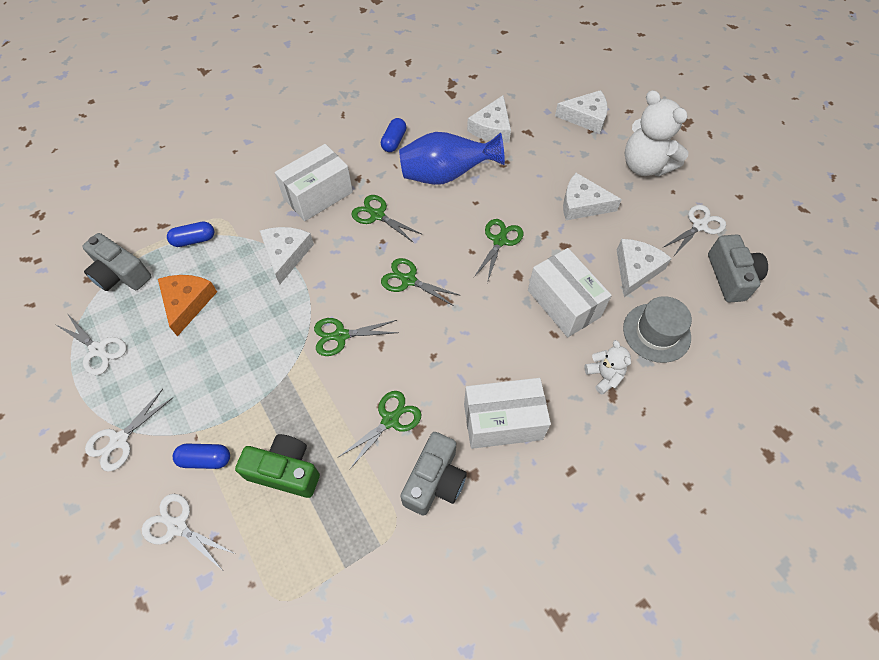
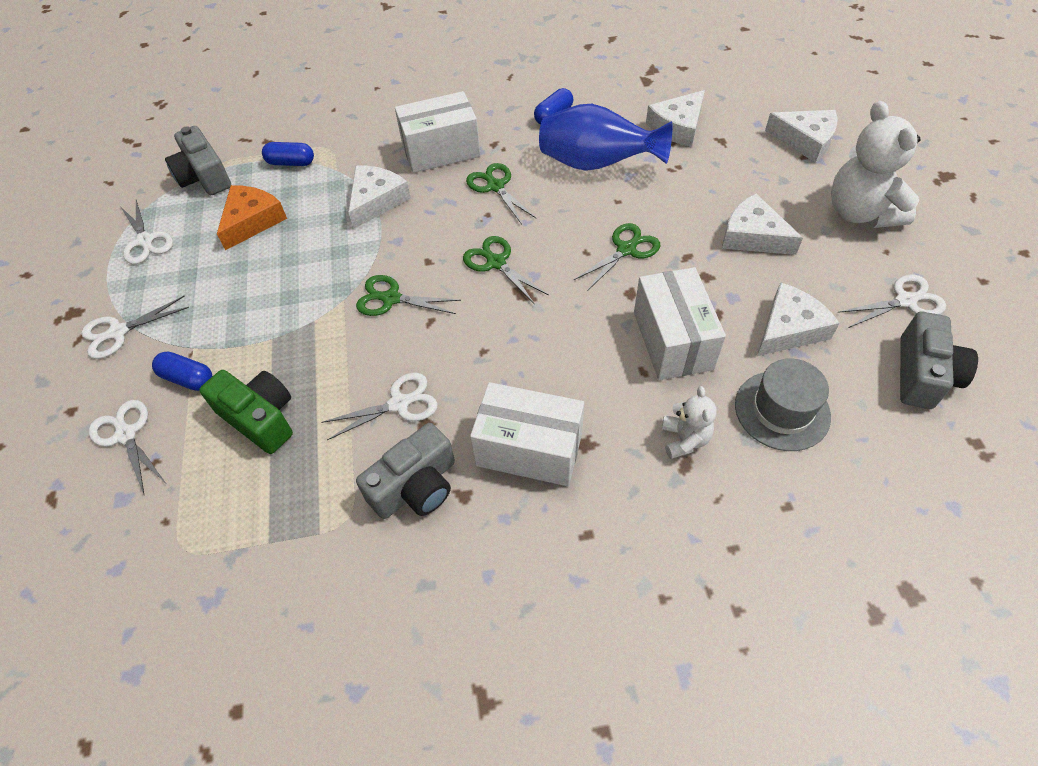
camera: 25 degrees right, 5 degrees down
(390, 420) = (399, 404): green scissors -> white scissors

